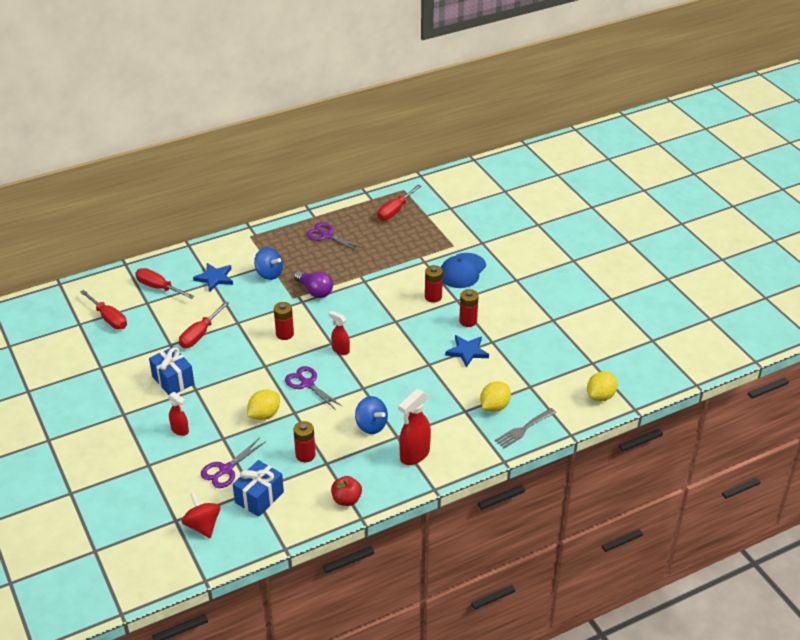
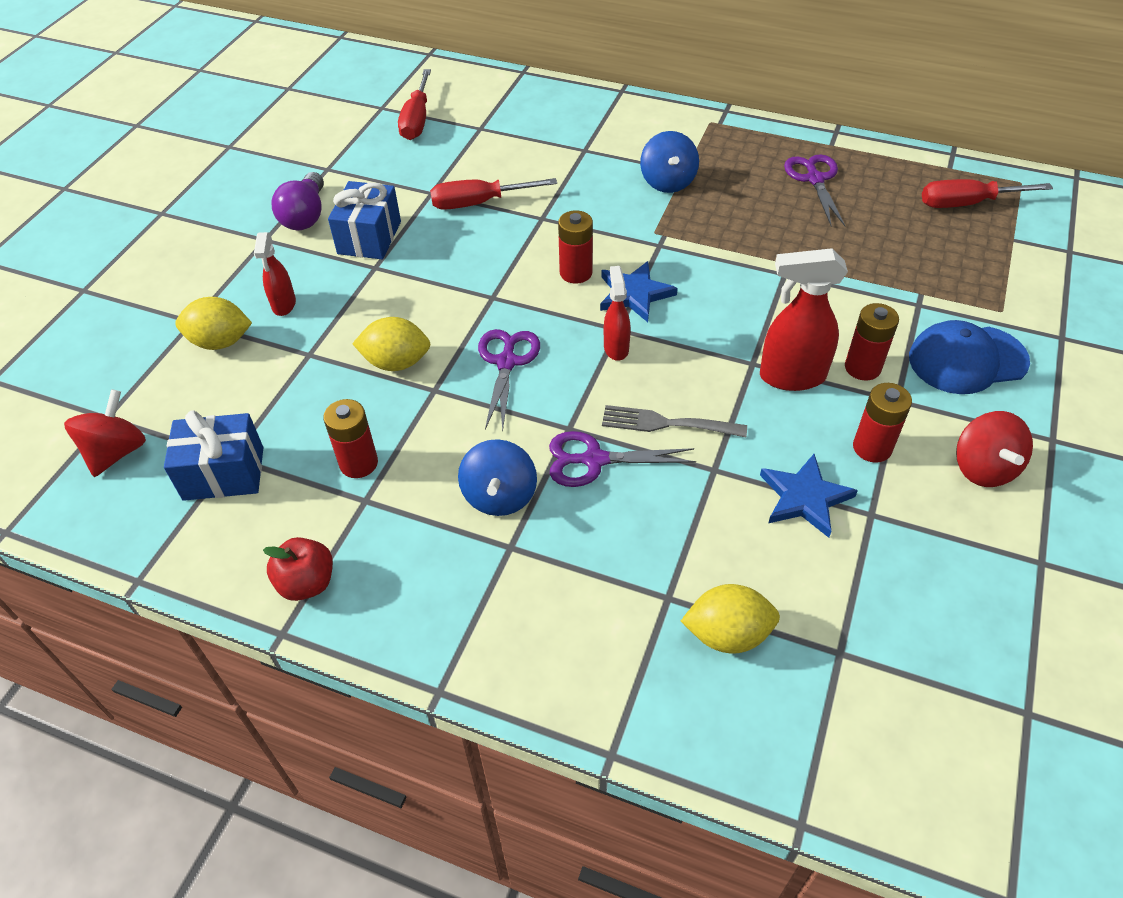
camera: 50 degrees right, 10 degrees up
(159, 288) = (517, 119): red screwdriver -> none
(215, 278) = (594, 147): blue star -> blue star (634, 294)
(226, 470) = (249, 399): purple scissors -> purple scissors (594, 460)
(315, 291) = (695, 242): purple light bulb -> purple light bulb (305, 216)
(414, 455) = (492, 601): red spray bottle -> red spray bottle (791, 377)
(507, 303) = (983, 468): none -> red spinning top
(524, 429) = (725, 726): grey fork -> grey fork (667, 423)
(600, 396) = (964, 800): yellow lemon -> yellow lemon (220, 342)

